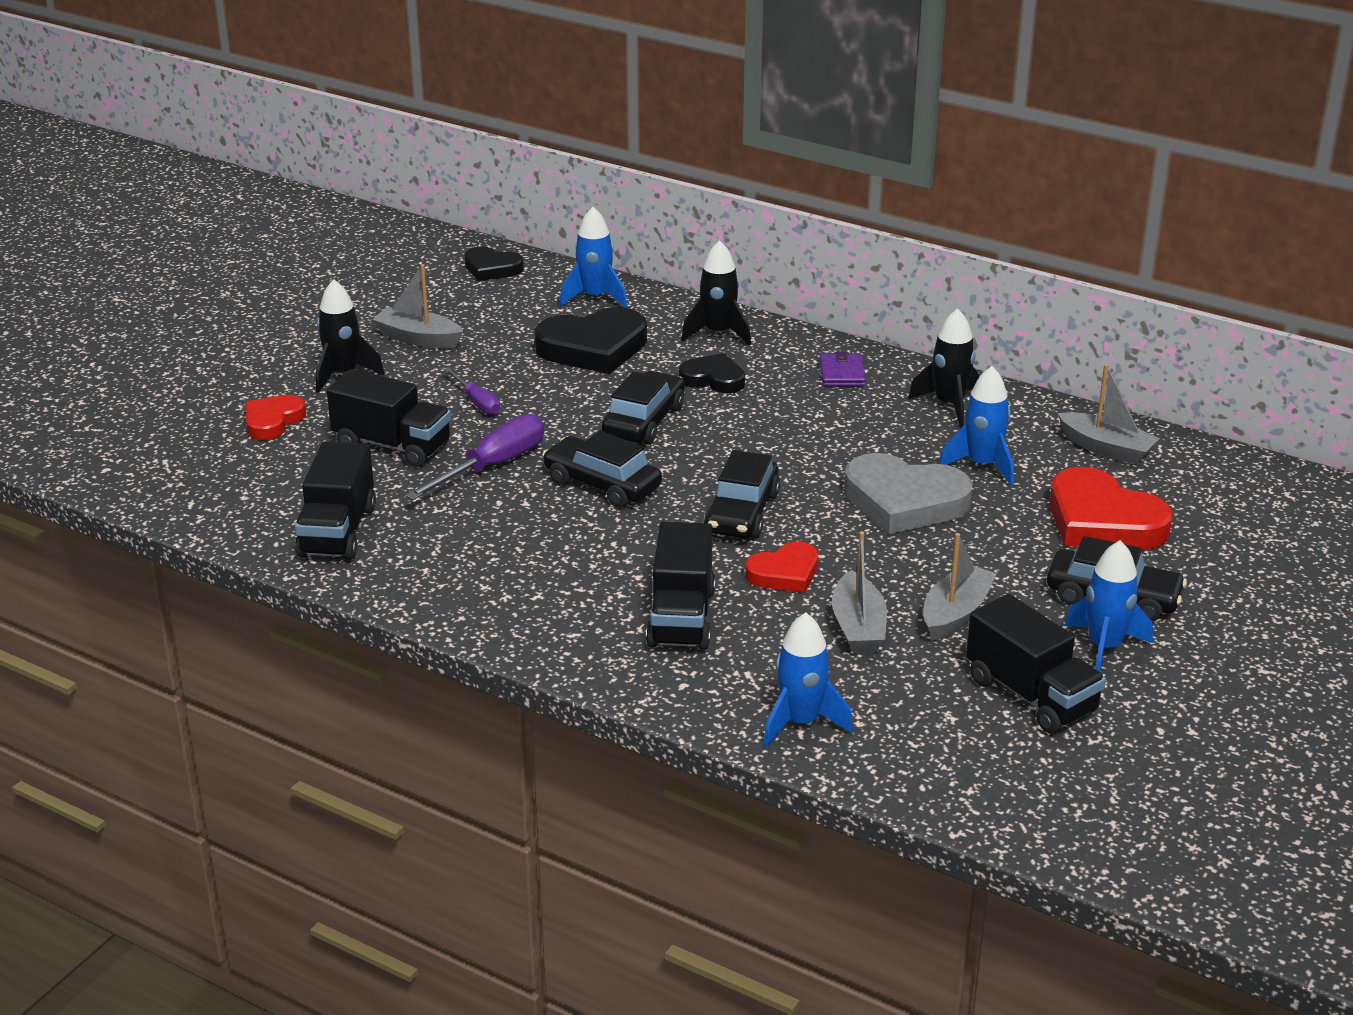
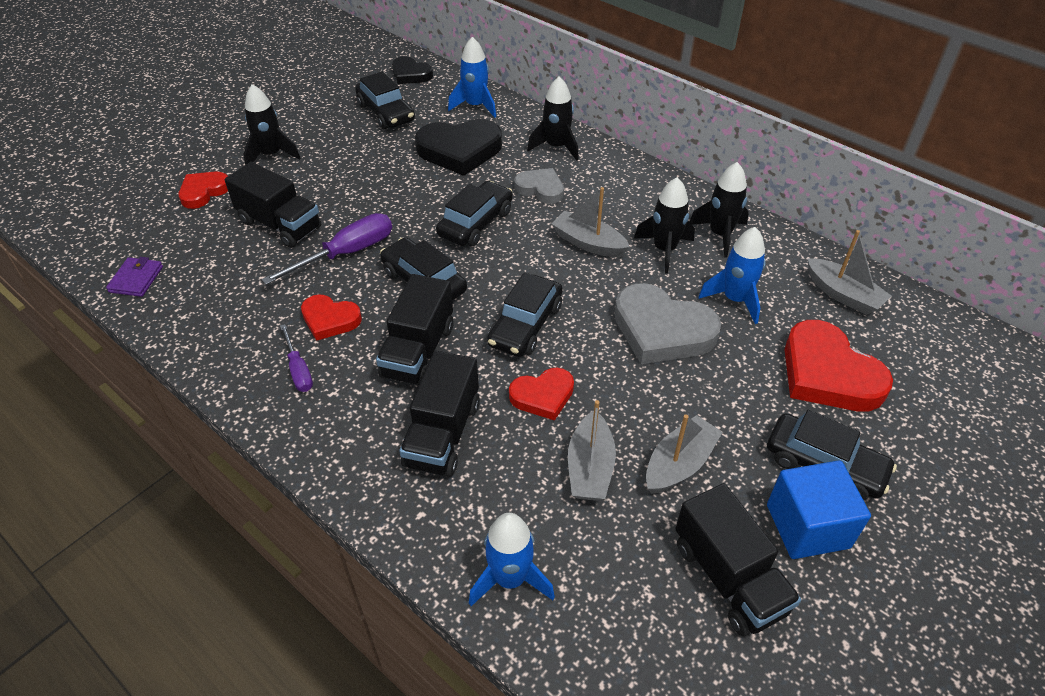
camera: 10 degrees right, 15 degrees up
(338, 531) = (206, 304): black truck -> black truck (418, 351)
(418, 338) = (336, 129): grey boat -> grey boat (588, 243)
(477, 315) = (386, 113): none -> black car
(477, 402) = (357, 191): purple screwdriver -> purple screwdriver (298, 370)
(502, 531) = (330, 320): none -> red heart
(713, 379) = (540, 189): black heart -> grey heart
(842, 374) = (641, 195): purple wallet -> purple wallet (136, 279)
(886, 426) = (664, 250): none -> black rocket
(1104, 647) = (807, 526): blue rocket -> blue cube

